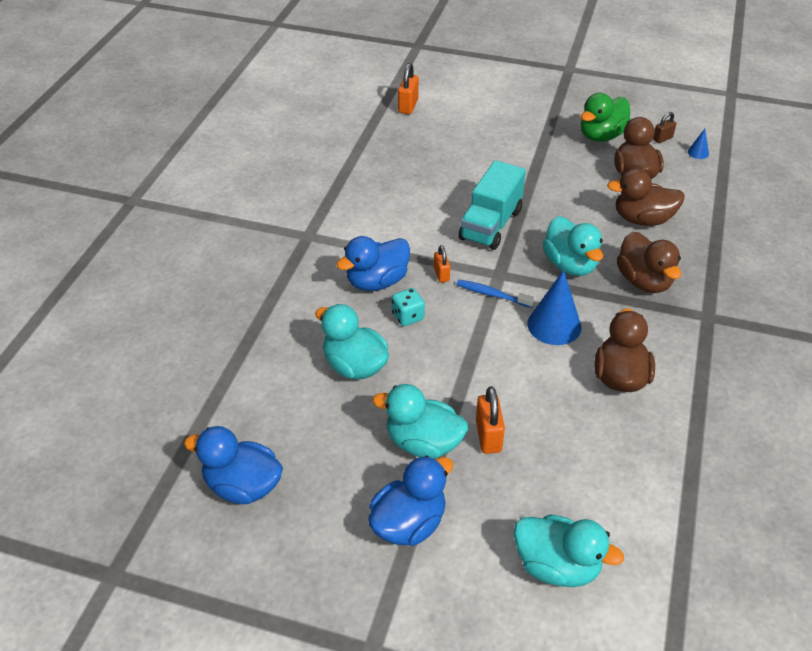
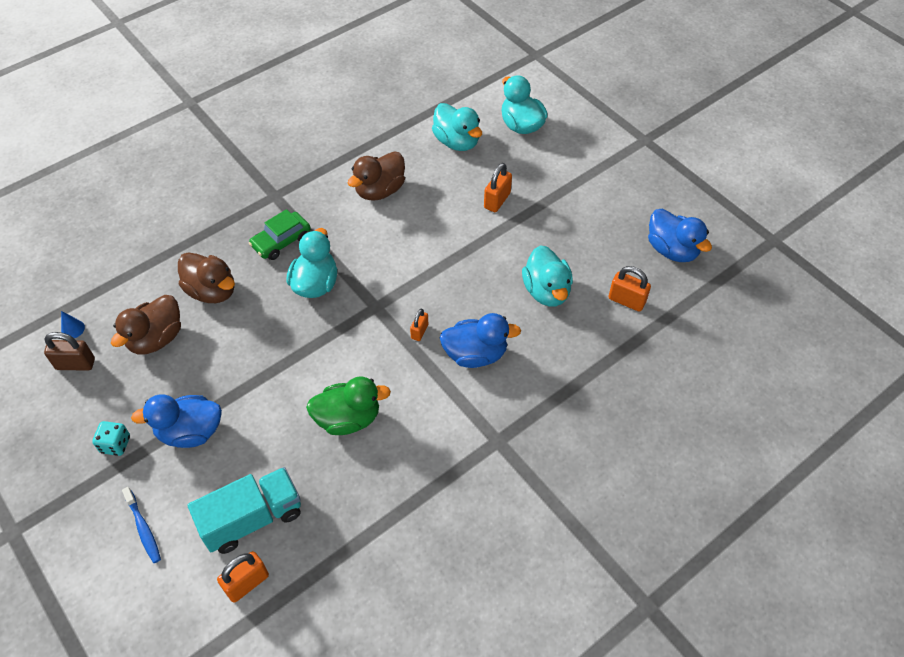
camera: 145 degrees left, 10 degrees up
(264, 399) = (626, 300): none -> orange padlock
(408, 316) = (477, 309): turquoise dice -> turquoise dice (115, 444)
(409, 524) = (584, 181): blue duck -> blue duck (190, 432)
(423, 443) = (540, 217): turquoise duck -> turquoise duck (457, 142)
(491, 225) = (333, 357): turquoise truck -> turquoise truck (252, 519)
(492, 294) = (399, 292): blue toothbrush -> blue toothbrush (143, 528)
(554, 325) = (381, 245): blue cone -> none
(601, 136) = (120, 402): green duck -> green duck (348, 418)
(644, 281) = (281, 241): brown duck -> green car
(662, 138) = (75, 364): brown padlock -> brown padlock, size x1.58

